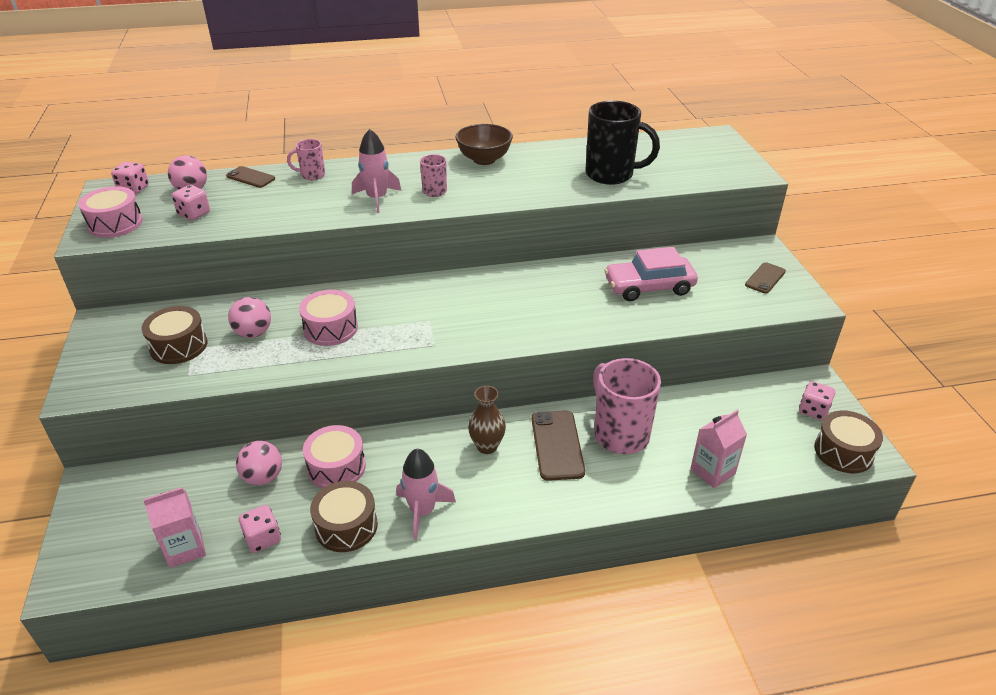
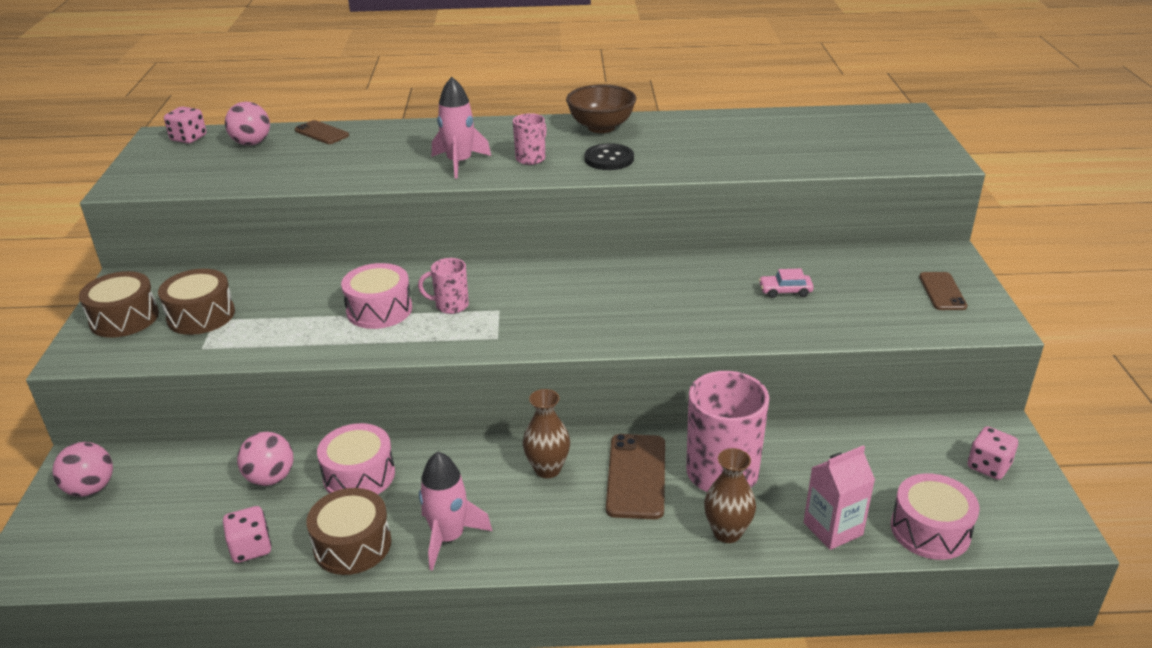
camera: 10 degrees right, 5 degrees down
(115, 224) = (156, 173): pink drum -> pink drum (930, 530)
(185, 548) = (159, 549): pink carton -> none
(194, 214) = (246, 168): pink dice -> none
(253, 333) = (289, 308): pink ball -> pink ball (91, 488)
(312, 175) = (392, 134): pink mug -> pink mug (450, 306)
(498, 188) = (609, 159): none -> black button
(611, 175) = (754, 152): black mug -> none
(636, 483) = (727, 532): none -> brown vase
(649, 287) = (785, 291): pink car -> pink car, size x0.46
(765, 278) = (942, 291): brown phone -> brown phone turned 45 degrees counterclockwise
(843, 452) = (1020, 522): brown drum -> brown drum (124, 318)

